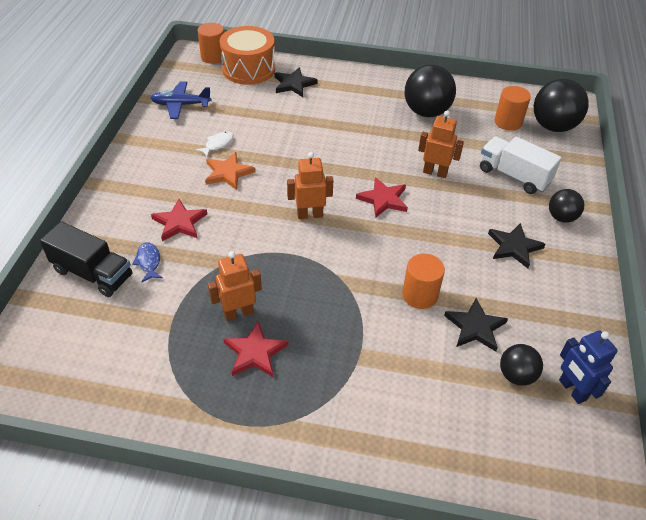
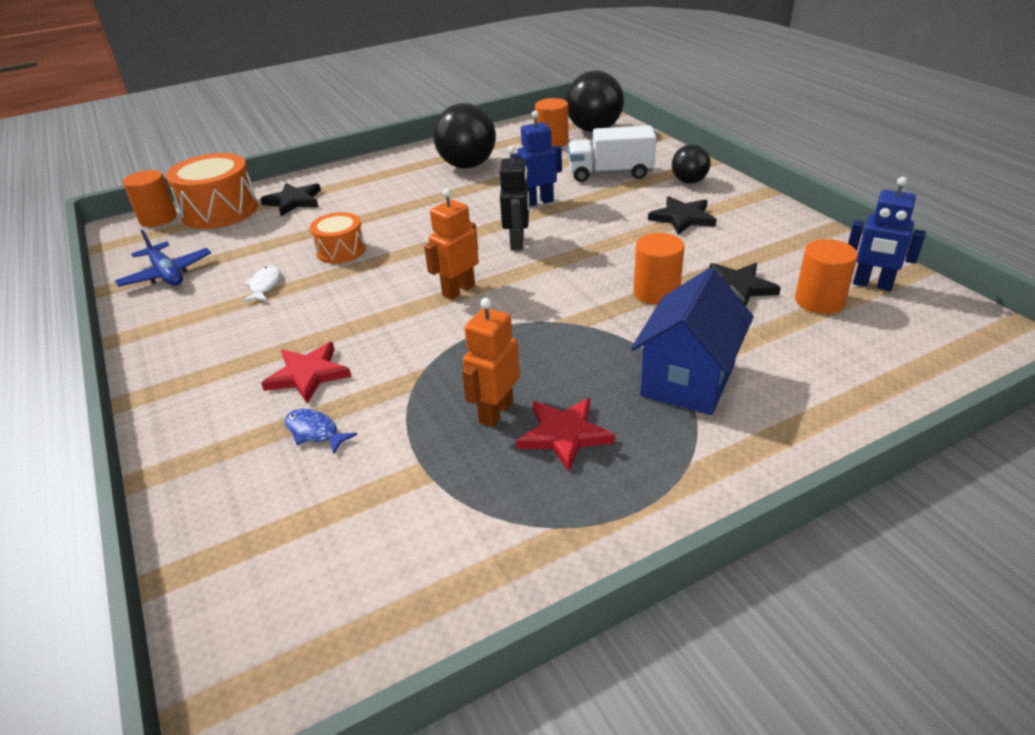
camera: 35 degrees left, 10 degrees down
(93, 273) = (246, 488): black truck -> none
(181, 105) = (167, 274): blue plane -> blue plane turned 90 degrees counterclockwise
(228, 173) = (312, 303): orange star -> none
(280, 142) = (341, 250): none -> orange drum
(359, 369) = (687, 380): none -> blue house
(383, 199) = (517, 243): red star -> black robot
(435, 172) = (538, 202): orange robot -> blue robot
(516, 375) = (819, 301): black ball -> orange cylinder

